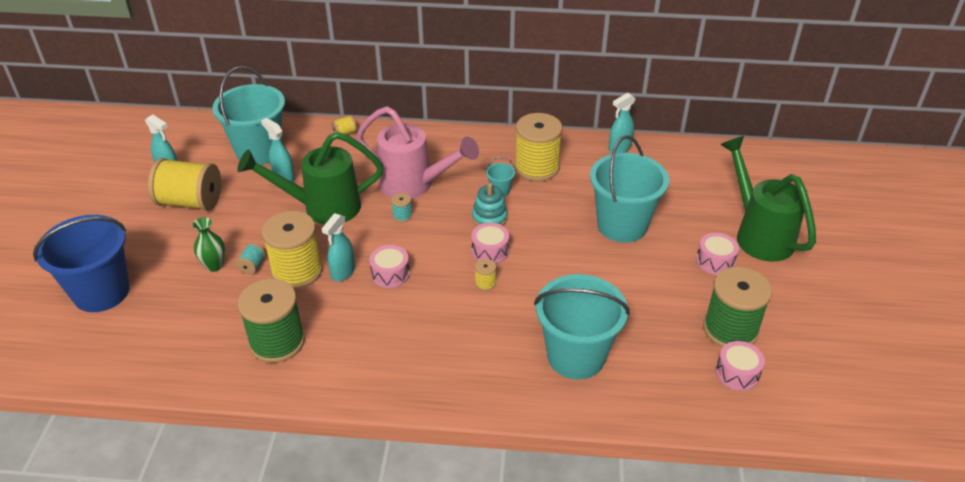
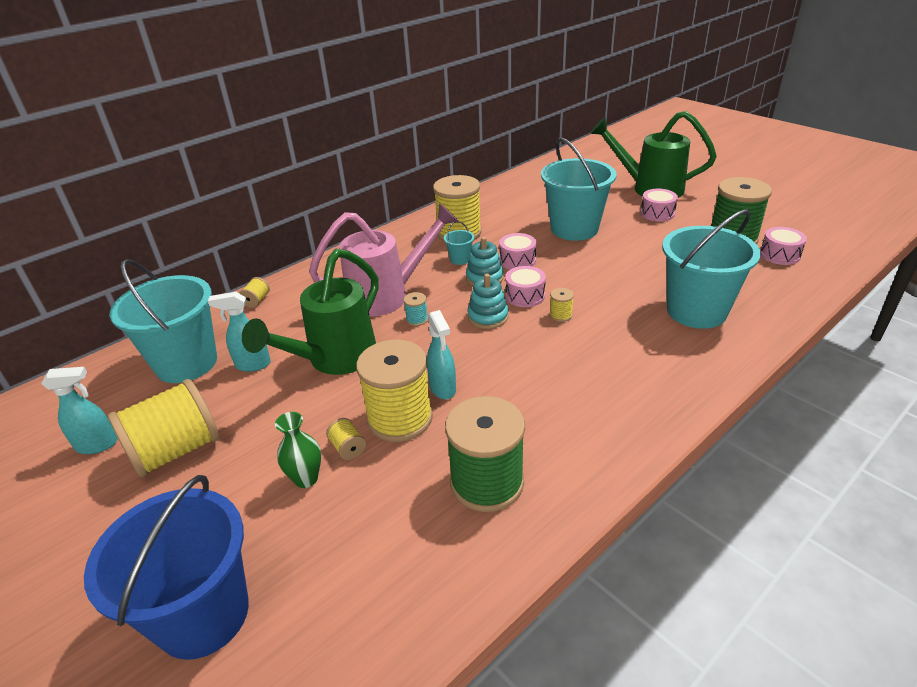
camera: 45 degrees left, 5 degrees down
(252, 266) = (348, 448): turquoise spool -> yellow spool
(390, 274) = (483, 360): pink drum -> pink drum (517, 260)
(442, 247) = (488, 317): none -> turquoise stacking toy
(619, 148) = (490, 194): turquoise spray bottle -> none

